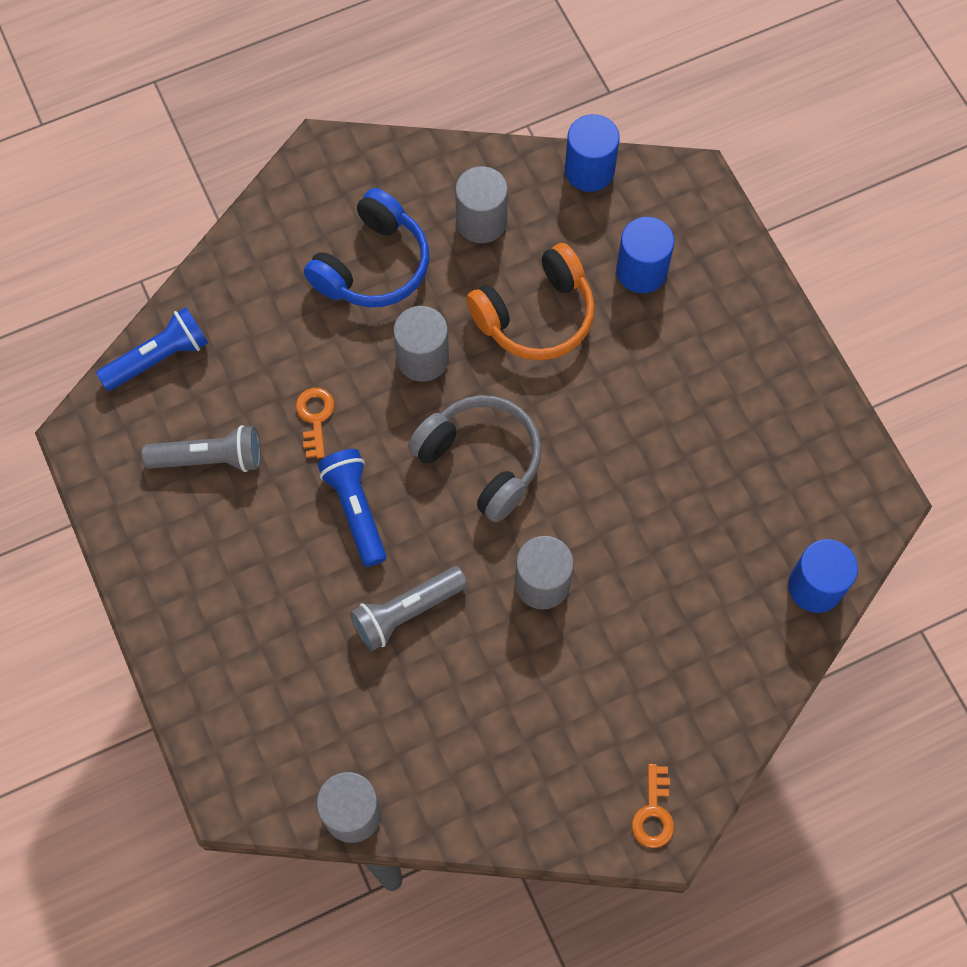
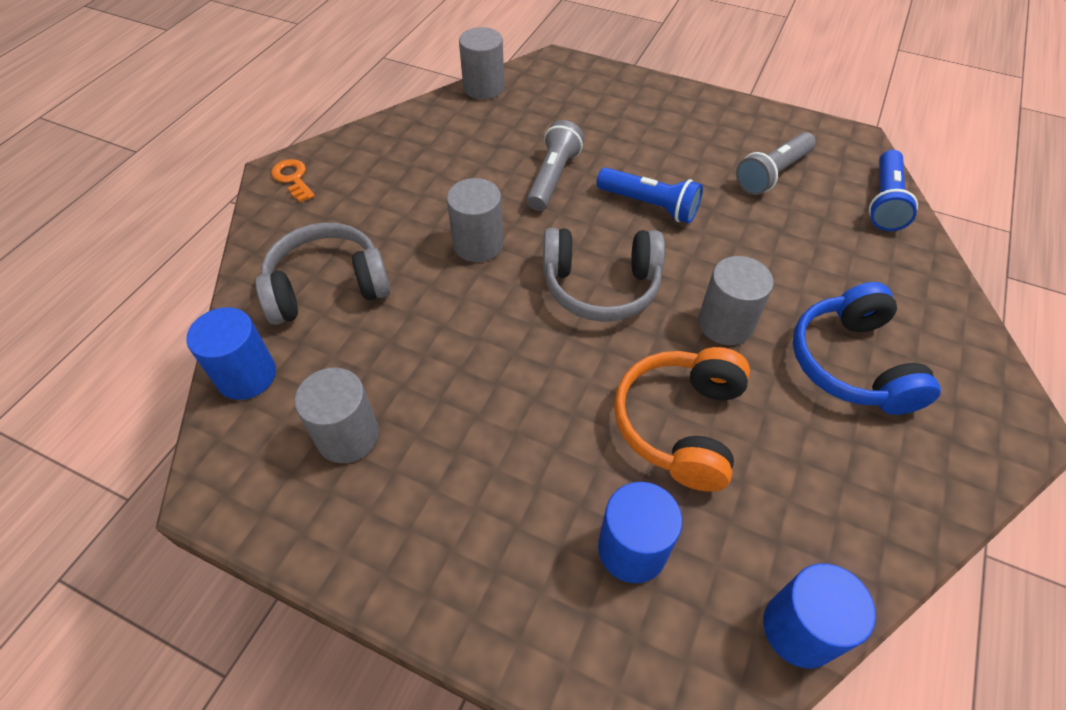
camera: 140 degrees right, 15 degrees down
(315, 417) = (744, 236): orange key -> none
(481, 221) = (824, 475): grey cylinder -> grey cylinder (348, 436)
(702, 634) = (327, 286): none -> grey headphones

